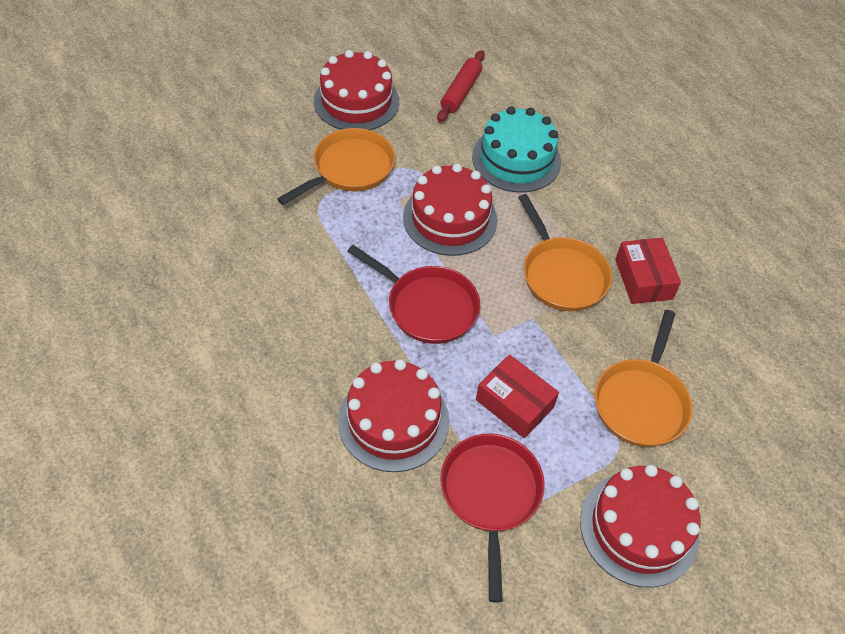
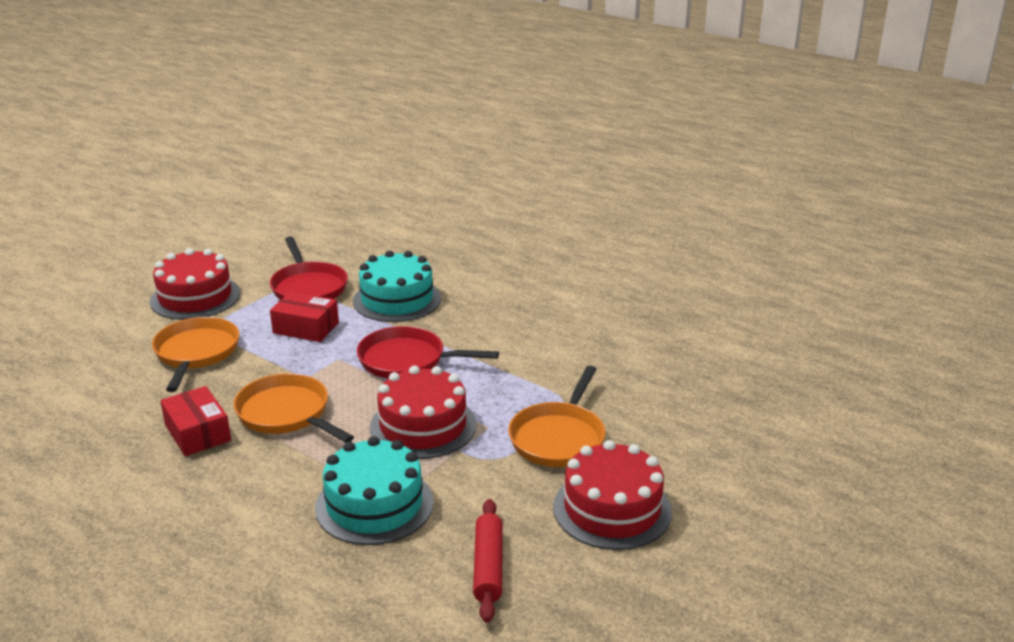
camera: 160 degrees right, 25 degrees down
(393, 420) = (397, 299): red cake -> turquoise cake

